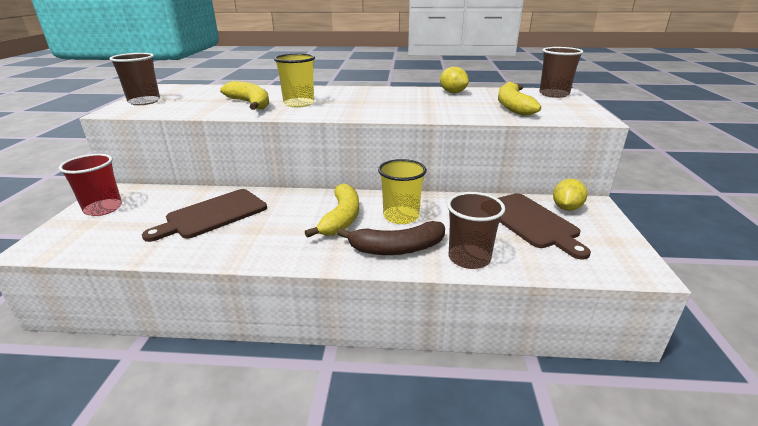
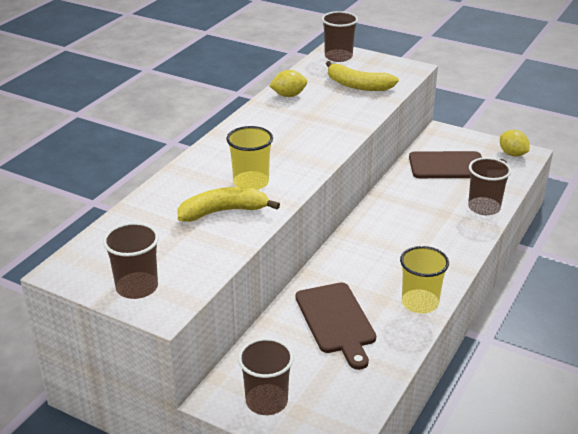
camera: 65 degrees left, 5 degrees up
(103, 208) = (266, 401): red cup -> brown cup
(341, 218) = (391, 248): yellow banana -> none
(397, 248) = (455, 233): brown banana -> none
(401, 216) = (407, 218): yellow cup -> yellow cup (420, 303)
(566, 208) = (440, 144): yellow lemon -> yellow lemon (512, 154)

